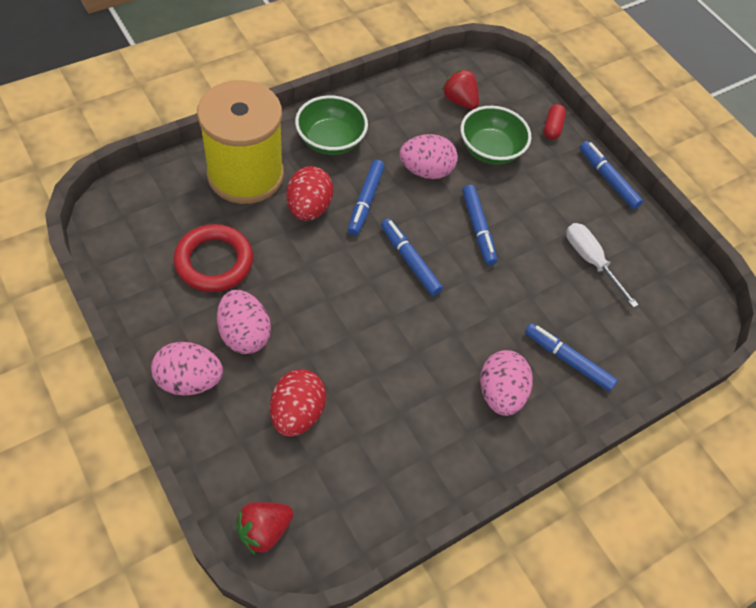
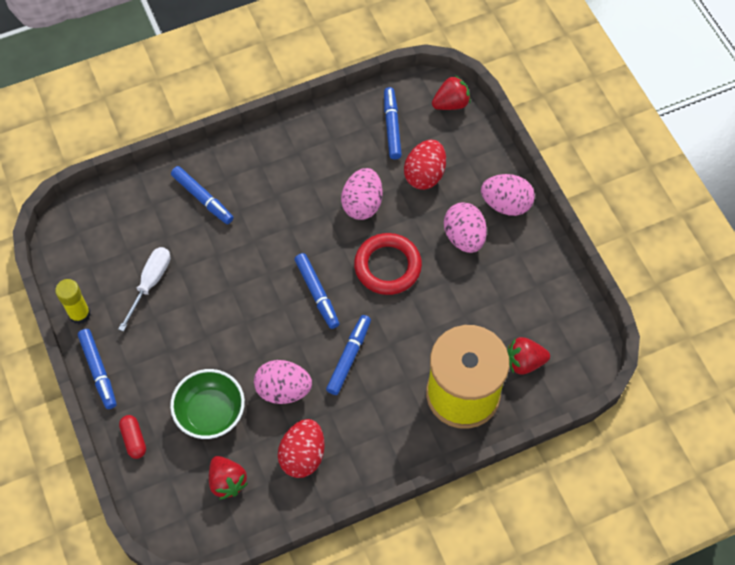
camera: 165 degrees left, 5 degrees up
(179, 205) = (524, 362): none -> red strawberry
(214, 261) = (490, 303): red ring -> red ring (387, 266)
(309, 208) = (403, 353): red egg -> red egg (303, 455)
(330, 140) = (375, 432): green bowl -> none
(478, 228) = (247, 322): blue marker -> blue marker (392, 126)
(500, 393) = (265, 177): pink egg -> pink egg (362, 204)
(552, 127) = (134, 439): red capsule -> red capsule turned 45 degrees counterclockwise
(590, 261) = (150, 283): white screwdriver -> white screwdriver turned 135 degrees counterclockwise
(649, 227) = (80, 314): none -> yellow glue stick

